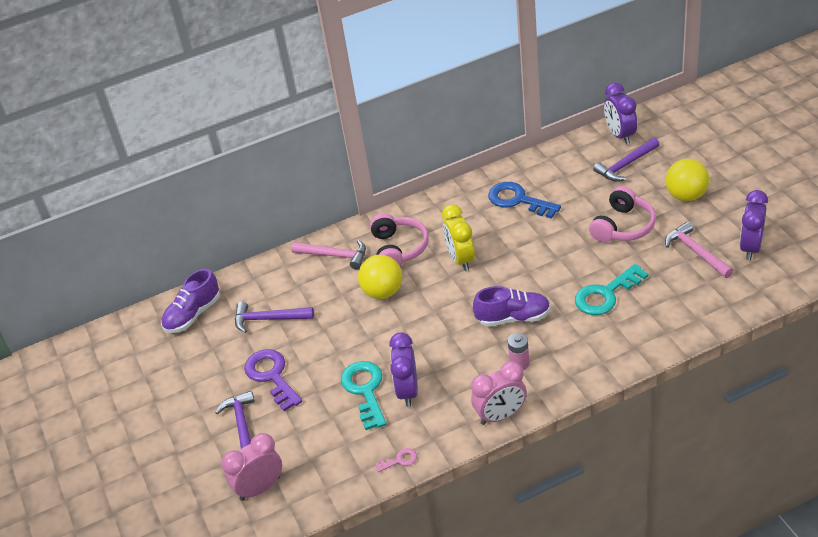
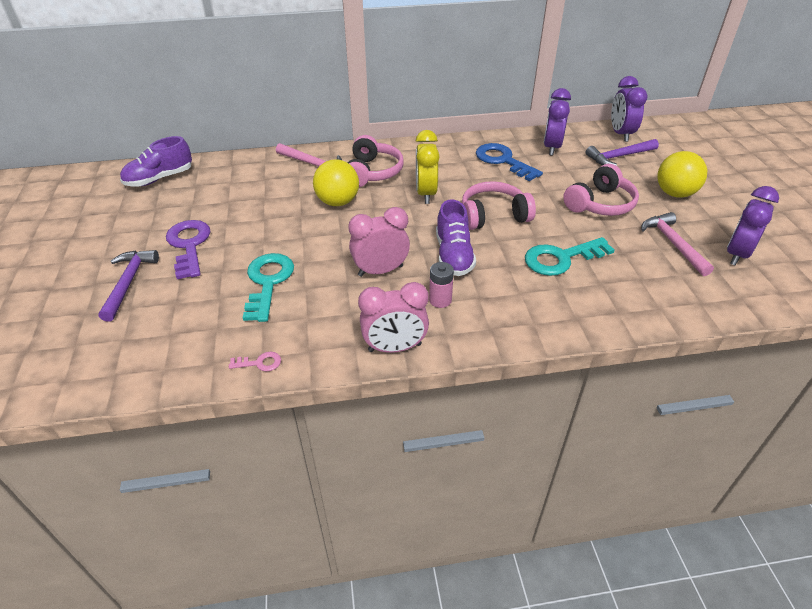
camera: 10 degrees right, 0 degrees up
(260, 488) = (99, 348): pink clock -> pink clock (380, 271)
(268, 319) = (221, 198): purple hammer -> none
(408, 391) = (310, 295): purple clock -> purple clock (551, 147)
(513, 318) = (453, 255): purple shoe -> purple shoe turned 75 degrees clockwise
(532, 267) = (493, 216): none -> pink headphones

